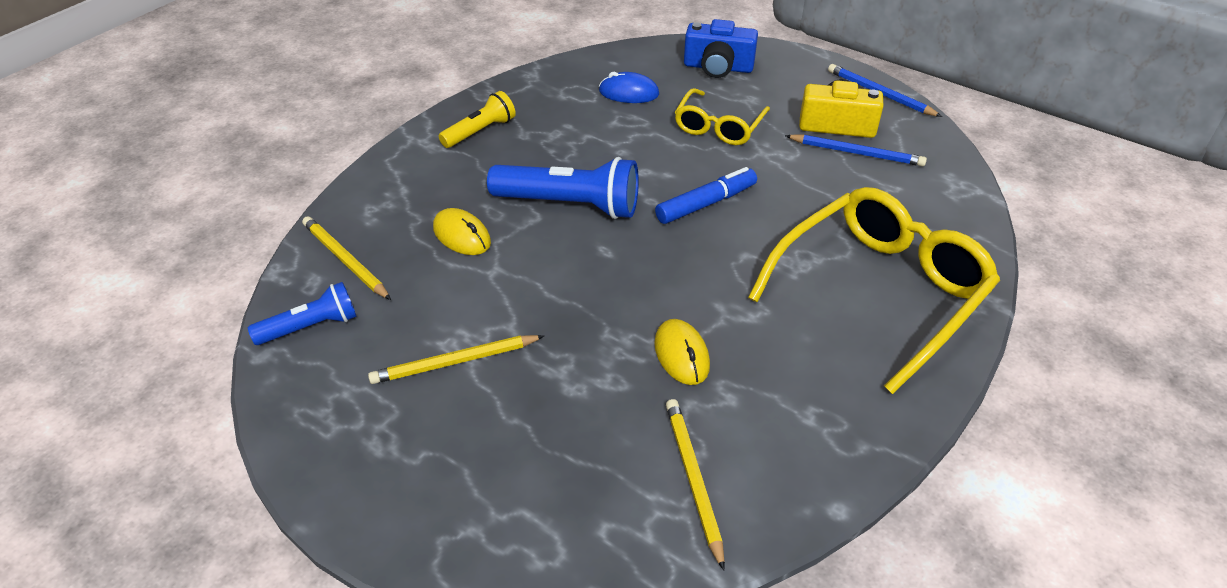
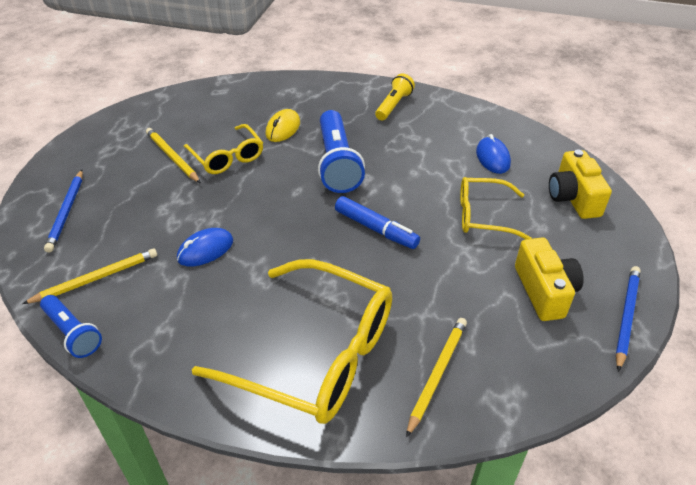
camera: 70 degrees right, 0 degrees up
(310, 327) = (185, 102): blue flashlight -> blue flashlight (73, 333)
(345, 260) = (242, 95): yellow pencil -> yellow pencil (437, 374)
(480, 131) = (393, 105): yellow flashlight -> yellow flashlight turned 90 degrees counterclockwise
(493, 302) = (227, 157): none -> yellow glasses
(681, 355) = (205, 250): yellow mouse -> blue mouse
(718, 67) = (573, 198): blue camera -> yellow camera
(856, 153) = (508, 312): blue pencil -> blue pencil (67, 212)

